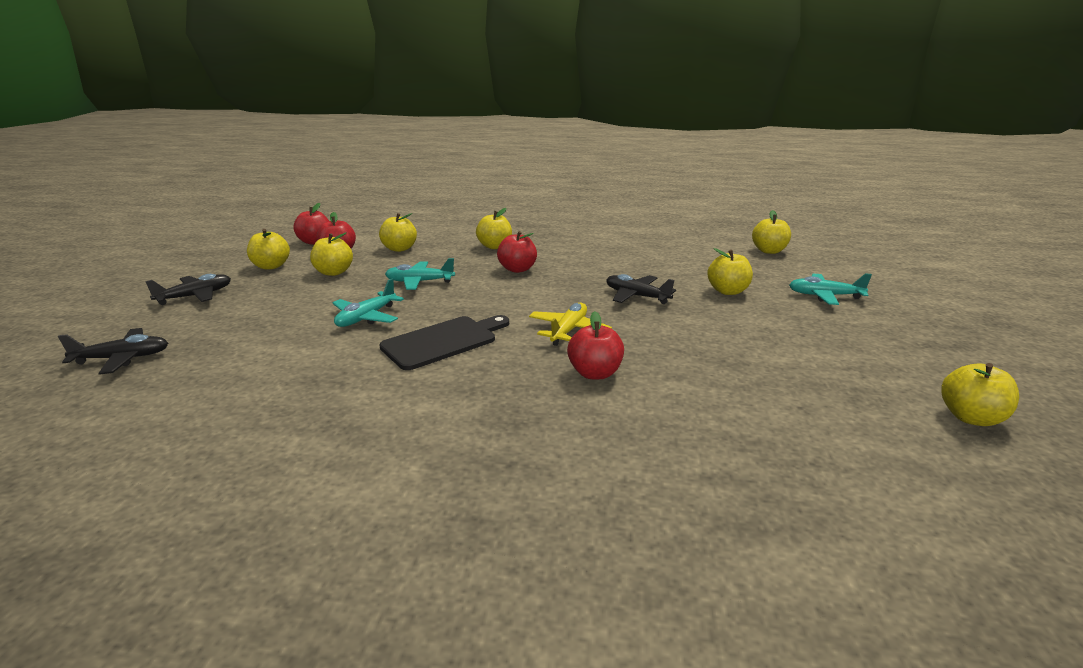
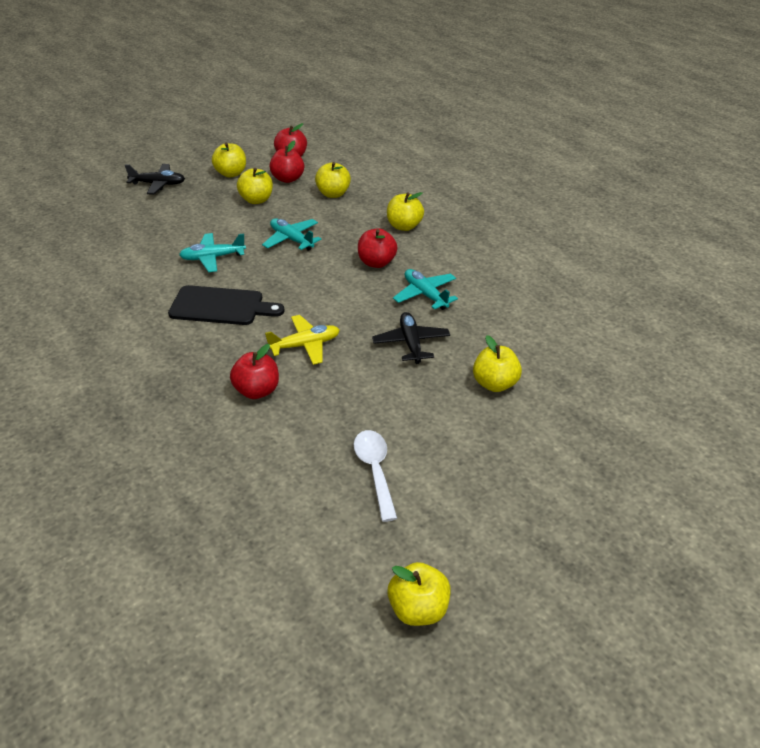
camera: 45 degrees right, 15 degrees up
(123, 358) = (69, 223): black plane -> none
(769, 251) = (643, 364): yellow apple -> none
(775, 367) = (375, 470): none -> white spoon
(824, 296) = (572, 443): turquoise plane -> turquoise plane (425, 295)

